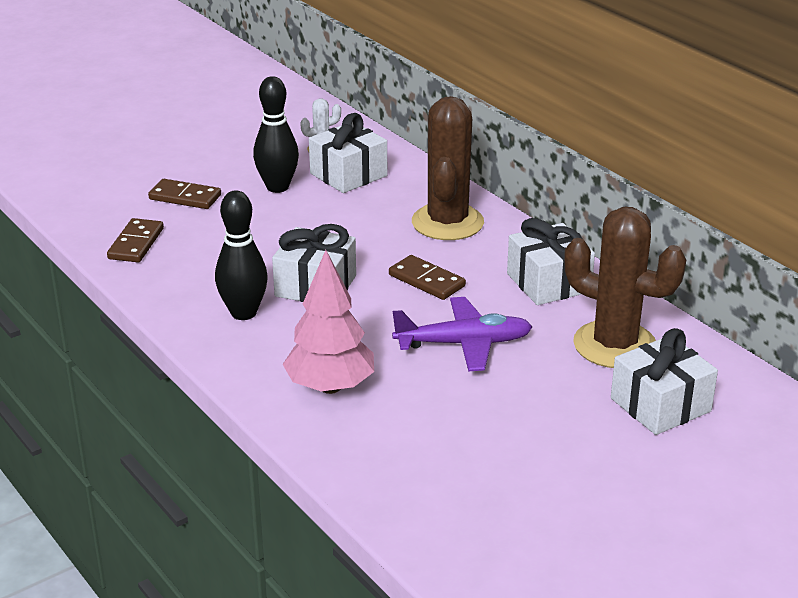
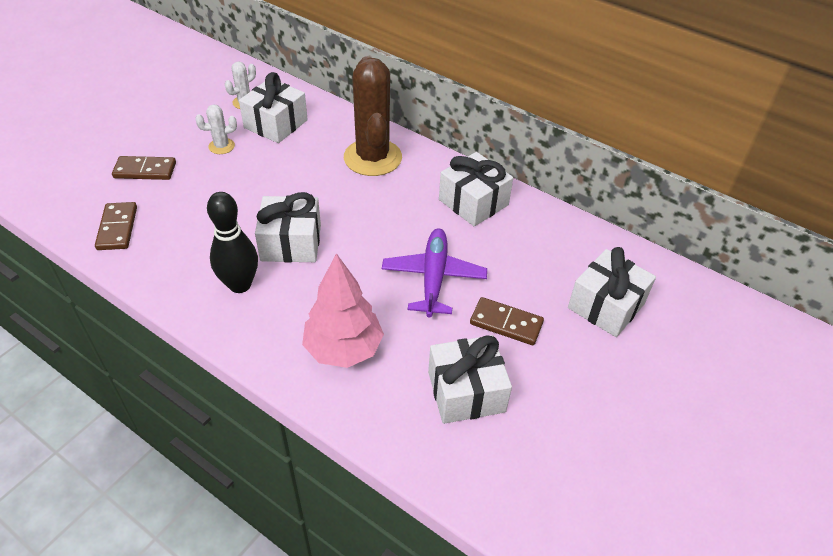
camera: 20 degrees left, 15 degrees up
(277, 187) = (221, 146): black bowling pin -> white cactus
(427, 280) = (379, 219): brown domino -> brown domino (506, 323)
(448, 448) = (466, 391): none -> white gift
(463, 344) = (433, 278): purple plane -> purple plane turned 60 degrees counterclockwise
(614, 345) = (547, 253): brown cactus -> none

